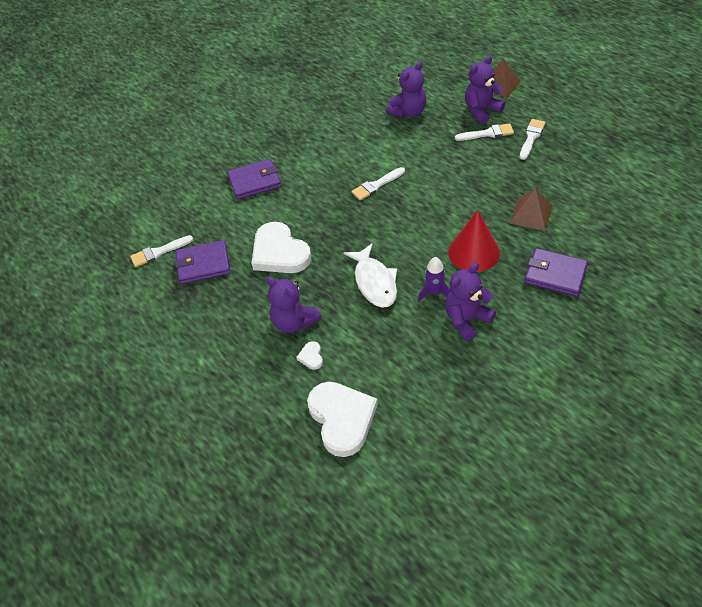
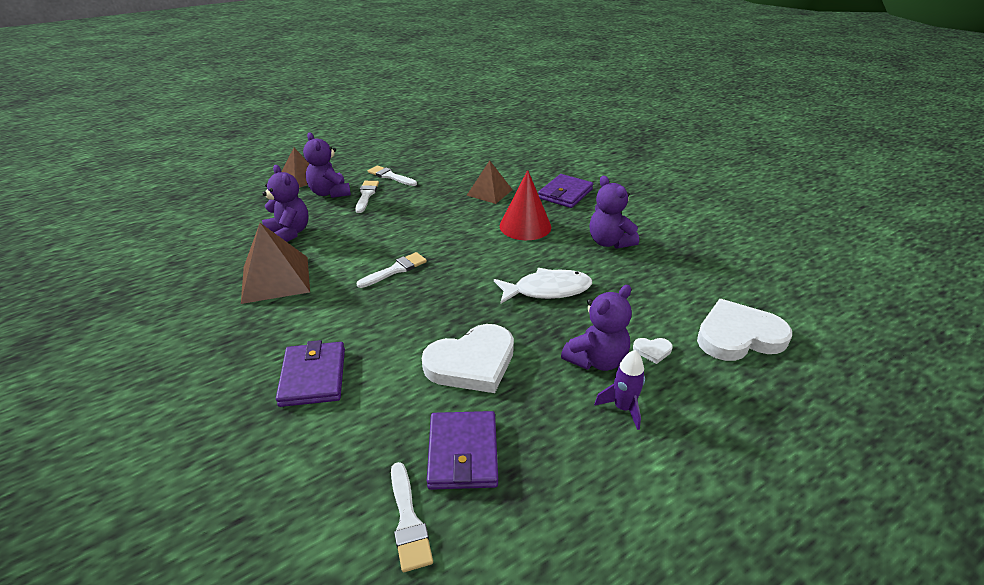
camera: 85 degrees left, 15 degrees down
(347, 128) = (275, 279): none -> brown pyramid
(376, 185) = (395, 270): white brush -> white brush turned 105 degrees counterclockwise
(434, 293) = (572, 255): purple rocket -> purple rocket (623, 408)

